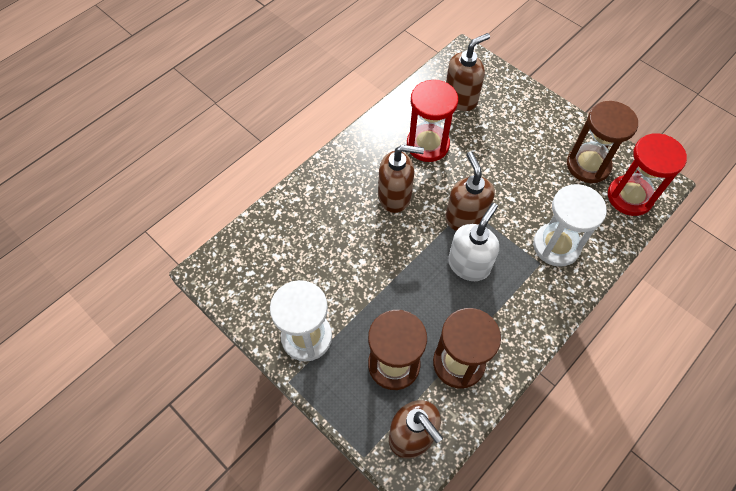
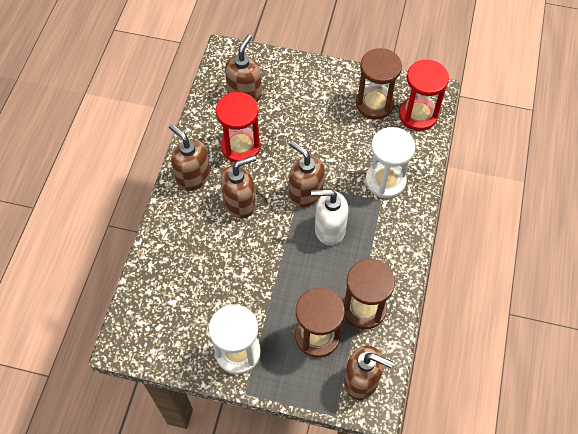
camera: 30 degrees left, 0 degrees up
(366, 151) = (193, 177): none -> brown soap dispenser
(469, 265) = (329, 229): white soap dispenser -> white soap dispenser turned 90 degrees counterclockwise

